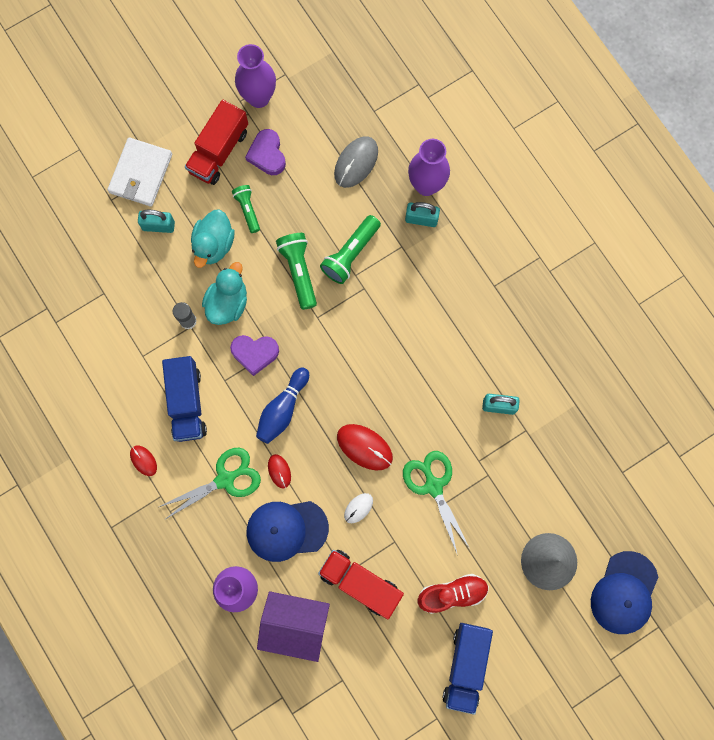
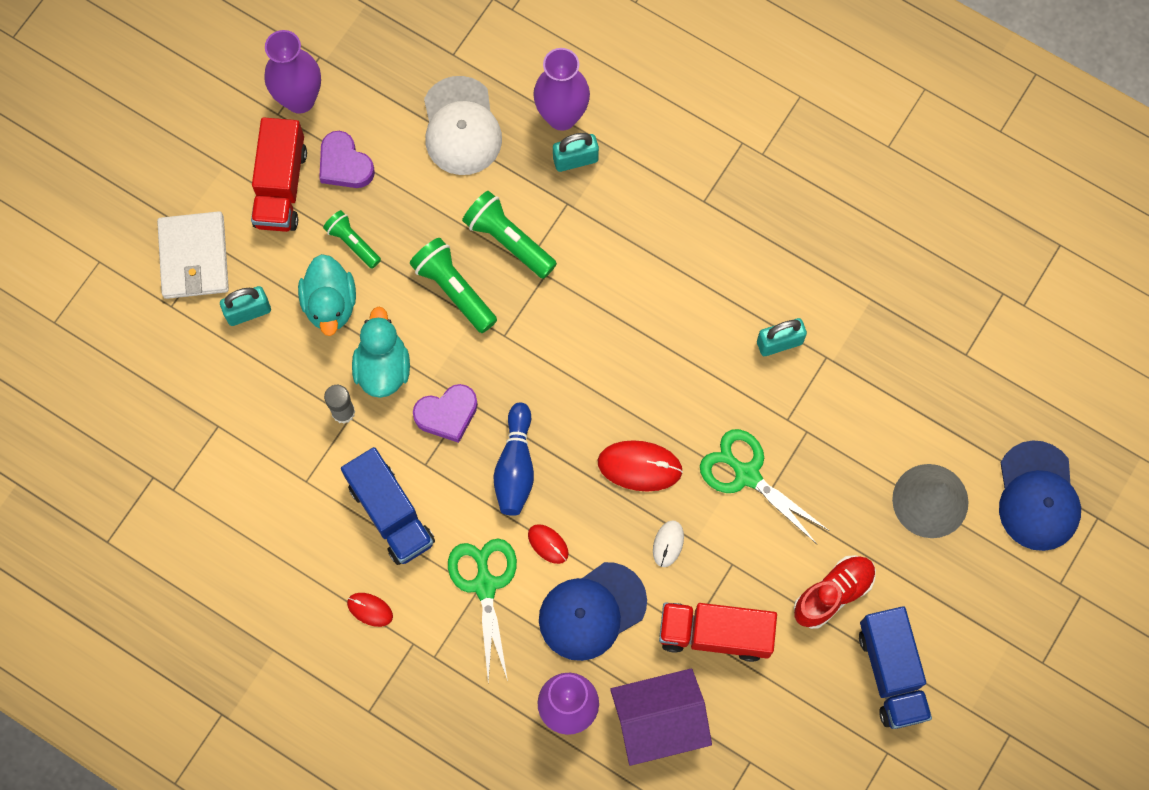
camera: 25 degrees left, 5 degrees down
(225, 479) = (485, 585): green scissors -> green scissors turned 45 degrees counterclockwise
(350, 254) = (508, 240): green flashlight -> green flashlight turned 120 degrees clockwise
(356, 163) = (461, 126): grey mouse -> white cap

